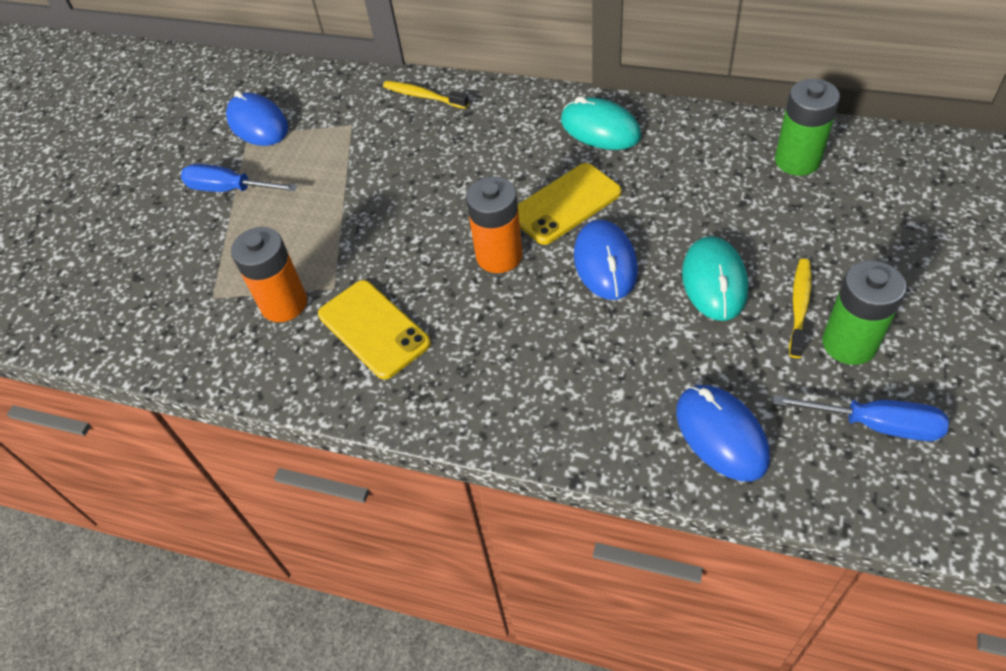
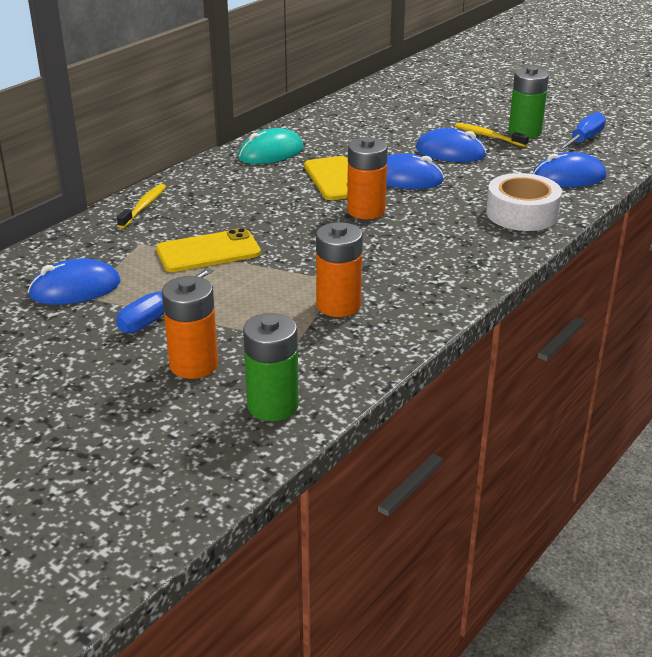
camera: 75 degrees left, 20 degrees down
(158, 244) = (194, 365): none -> orange battery
(373, 329) = (400, 270): yellow phone -> yellow phone (208, 252)
(423, 96) = (144, 206): yellow toothbrush -> yellow toothbrush turned 150 degrees clockwise
(571, 406) = (522, 213): none -> white tape
(714, 281) = (450, 152): turquoise mouse -> blue mouse
(797, 160) = (369, 108): green battery -> green battery (273, 406)

